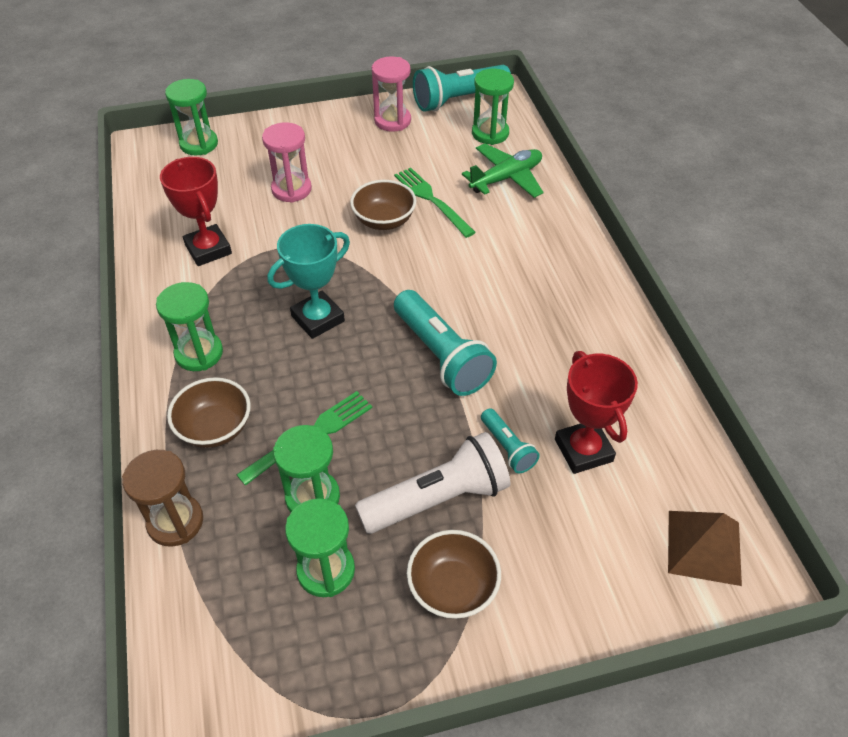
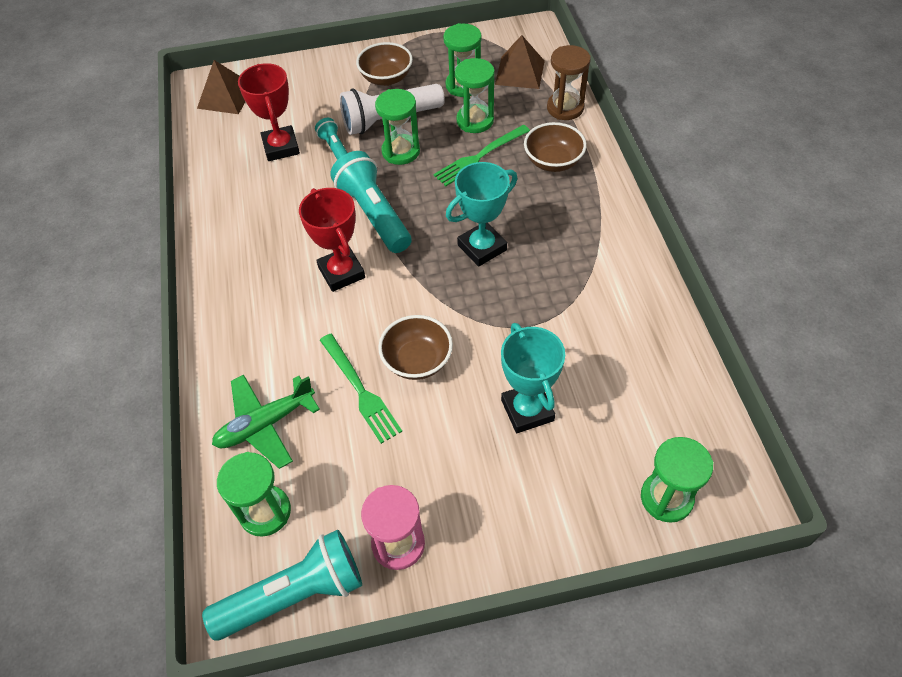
camera: 175 degrees left, 5 degrees up
(199, 353) = (582, 217): green hourglass -> green hourglass (401, 151)
(208, 249) = (604, 324): red trophy -> red trophy (341, 272)
(230, 601) = (519, 72): none -> brown pyramid
(291, 189) = (527, 410): pink hourglass -> turquoise trophy

